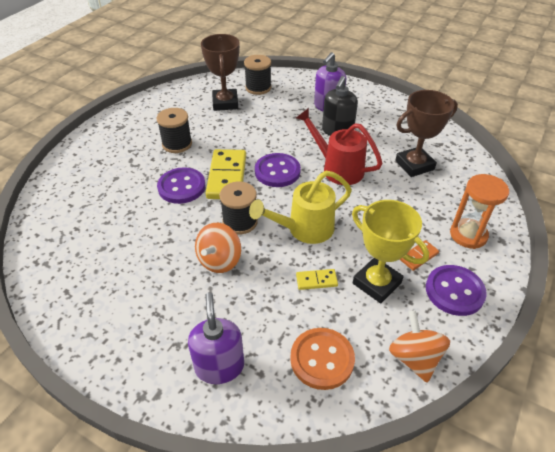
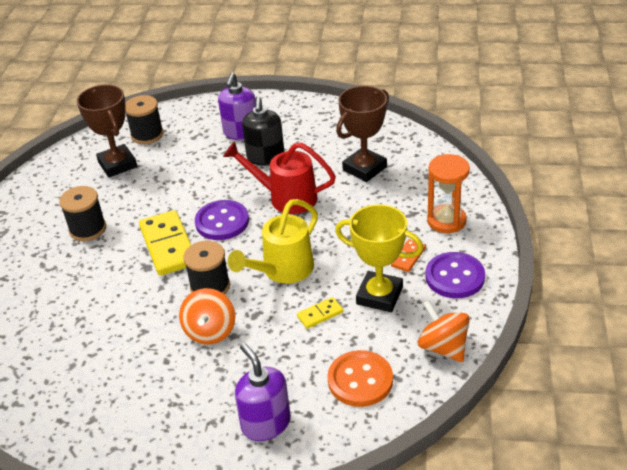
camera: 20 degrees left, 5 degrees down
(181, 187) = (123, 273): purple button -> none

